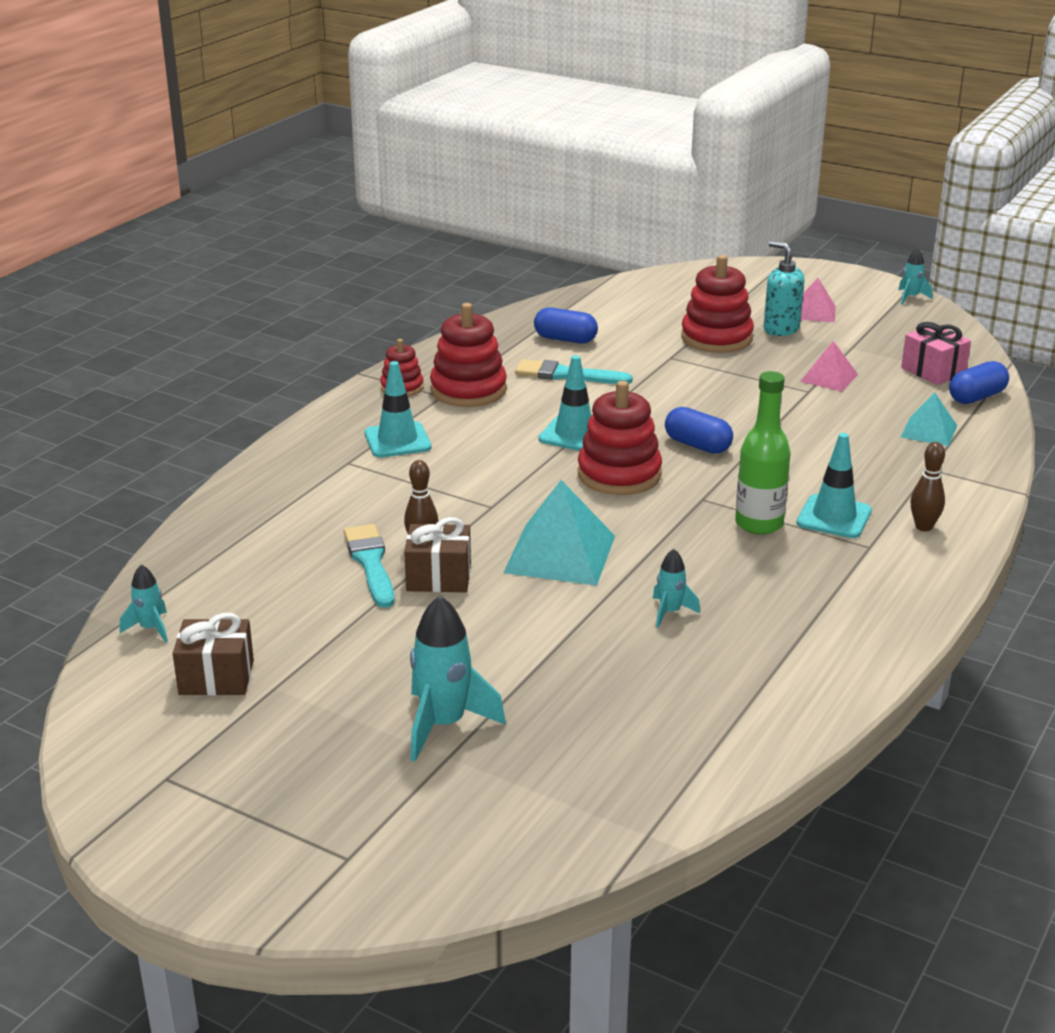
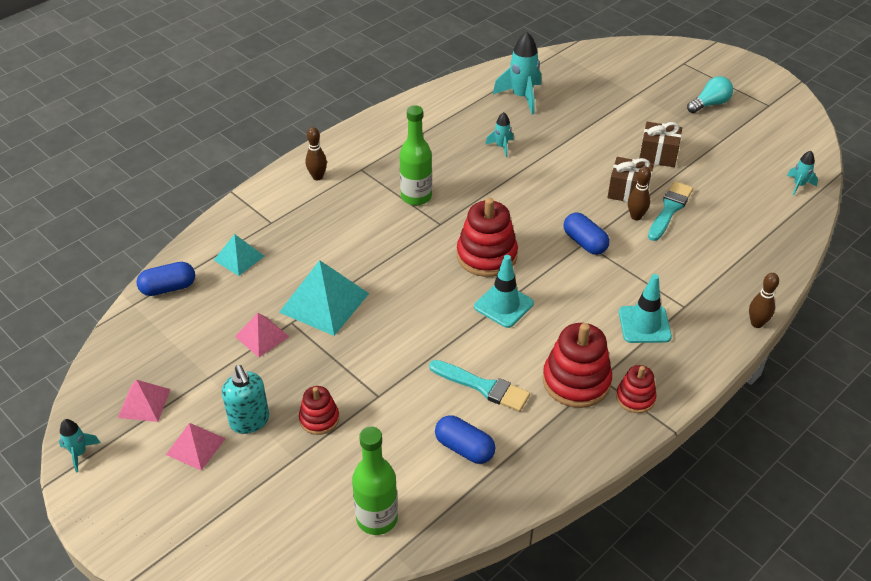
camera: 165 degrees left, 15 degrees up
(216, 677) = (754, 150): brown gift -> brown gift (658, 155)
(256, 459) = (756, 323): none -> brown bowling pin
(293, 758) = (710, 104): none -> turquoise light bulb
(370, 563) = (669, 209): turquoise brush -> turquoise brush turned 150 degrees counterclockwise
(444, 725) = (636, 108): turquoise rocket -> turquoise rocket (521, 97)
(560, 554) = (550, 196): turquoise pyramid -> turquoise pyramid (324, 302)
(620, 300) = (377, 518): none -> green bottle
(697, 445) = (416, 275): blue capsule -> blue capsule (584, 243)
(716, 338) = (319, 419): red stacking toy -> red stacking toy, size x0.57
(834, 517) = (366, 194): turquoise traffic cone -> none
(892, 326) = (144, 403): none -> pink pyramid
(933, 371) = (170, 327): pink gift -> none

